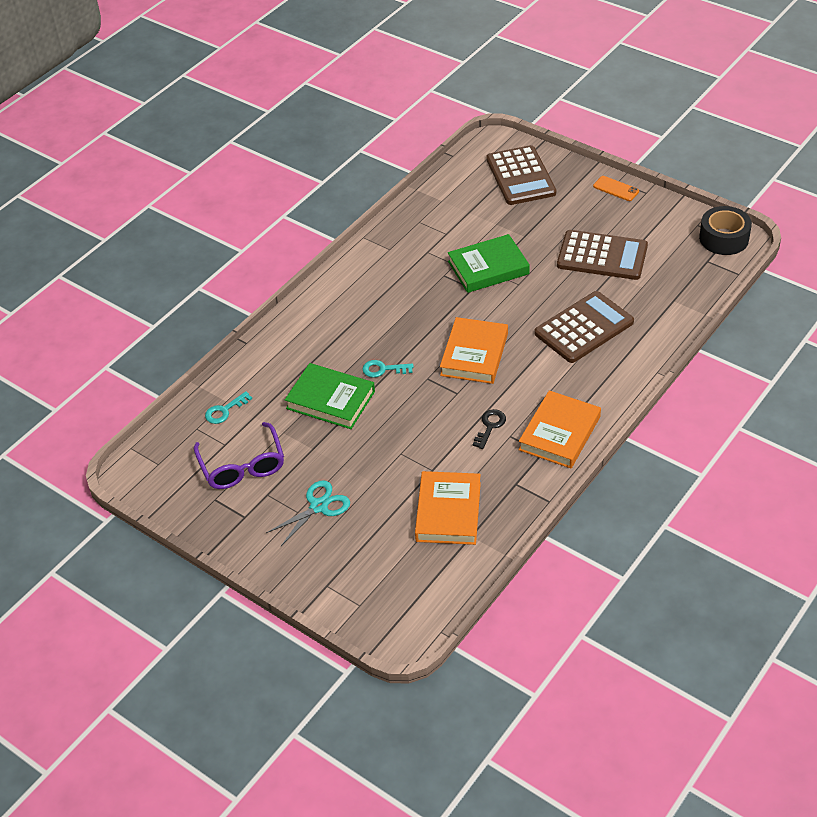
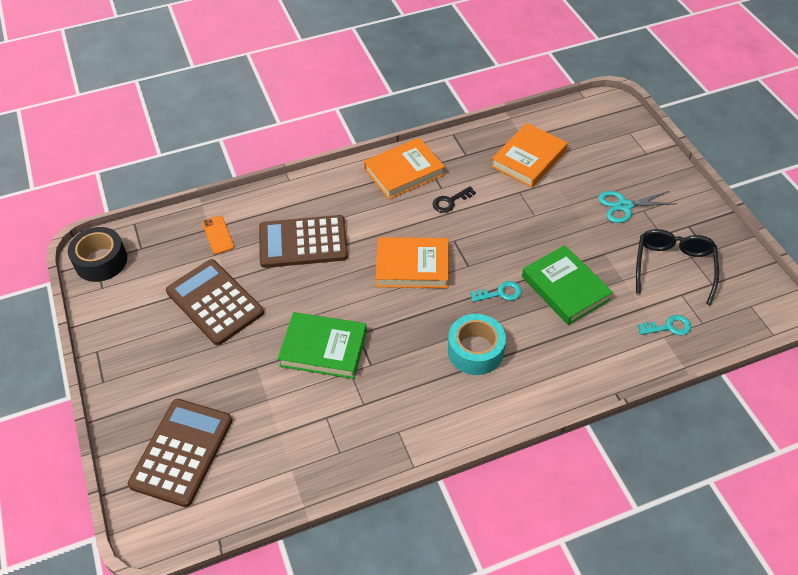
camera: 150 degrees left, 5 degrees up
(242, 466) = (673, 267): purple glasses -> black glasses
(372, 319) = (475, 351): none -> turquoise tape
(383, 369) = (500, 293): turquoise key -> turquoise key turned 45 degrees counterclockwise
(474, 354) = (412, 266): orange book -> orange book turned 45 degrees clockwise
(616, 189) = (116, 373): orange phone -> orange phone (218, 235)

